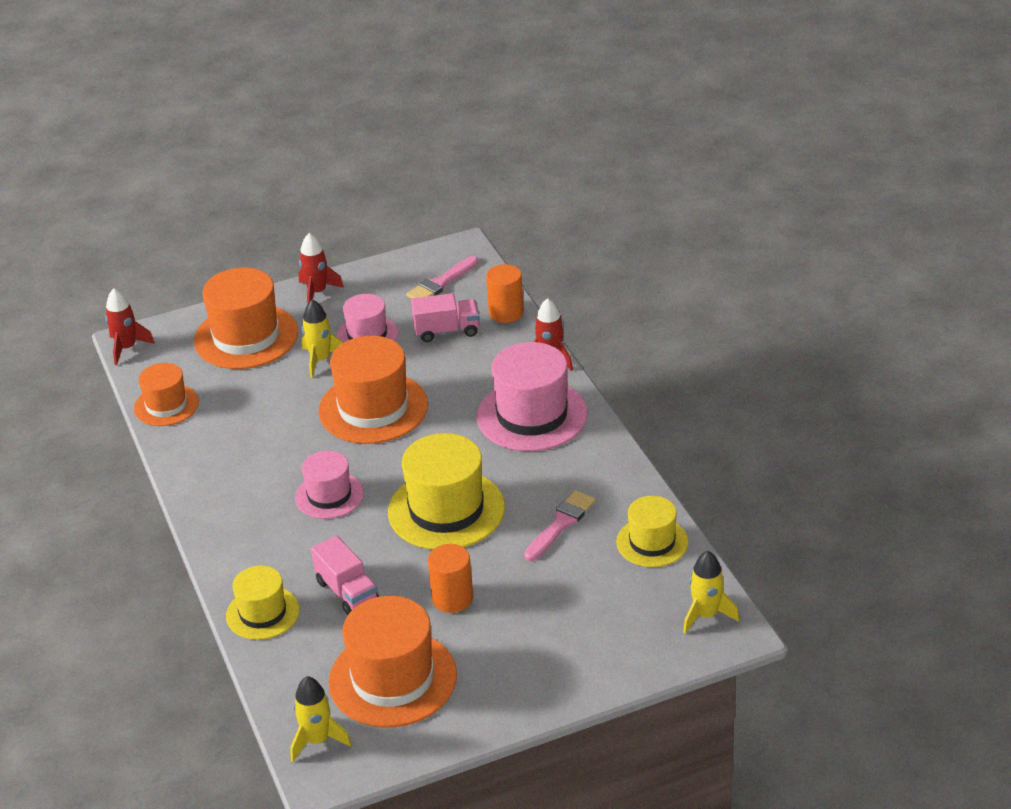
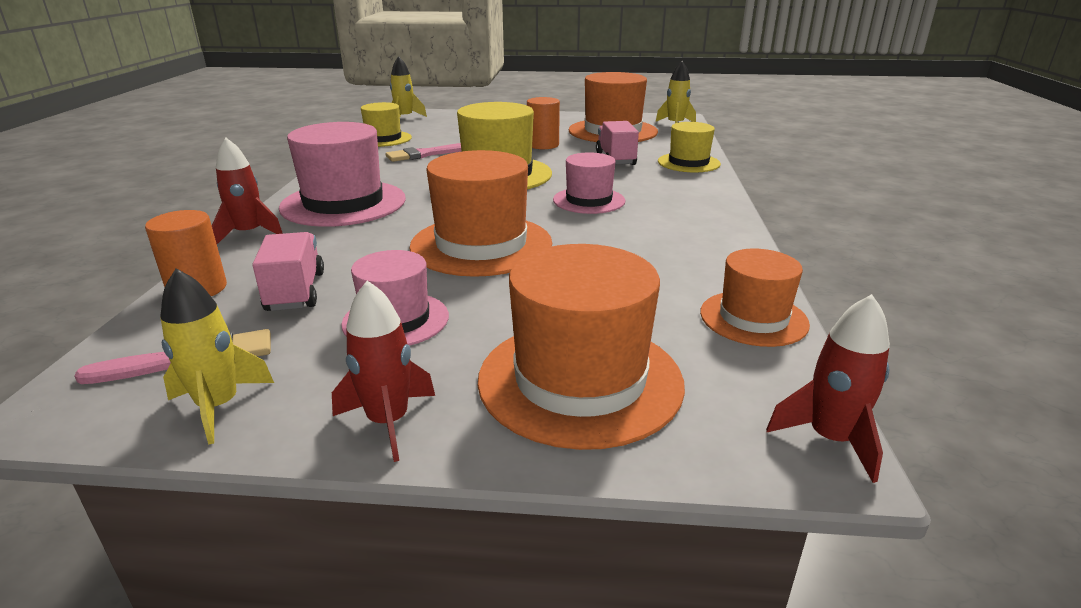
camera: 155 degrees left, 10 degrees down
(320, 360) = (492, 308): yellow rocket -> yellow rocket (219, 406)
(447, 331) = (295, 291): pink truck -> pink truck turned 60 degrees clockwise

